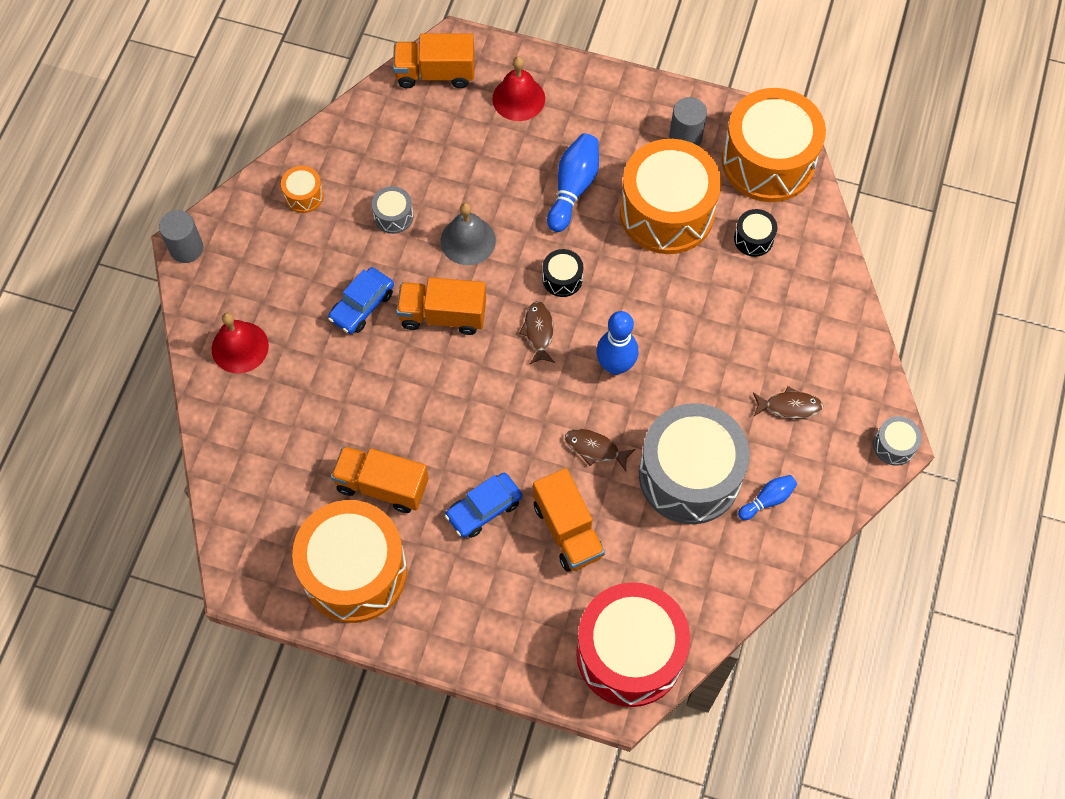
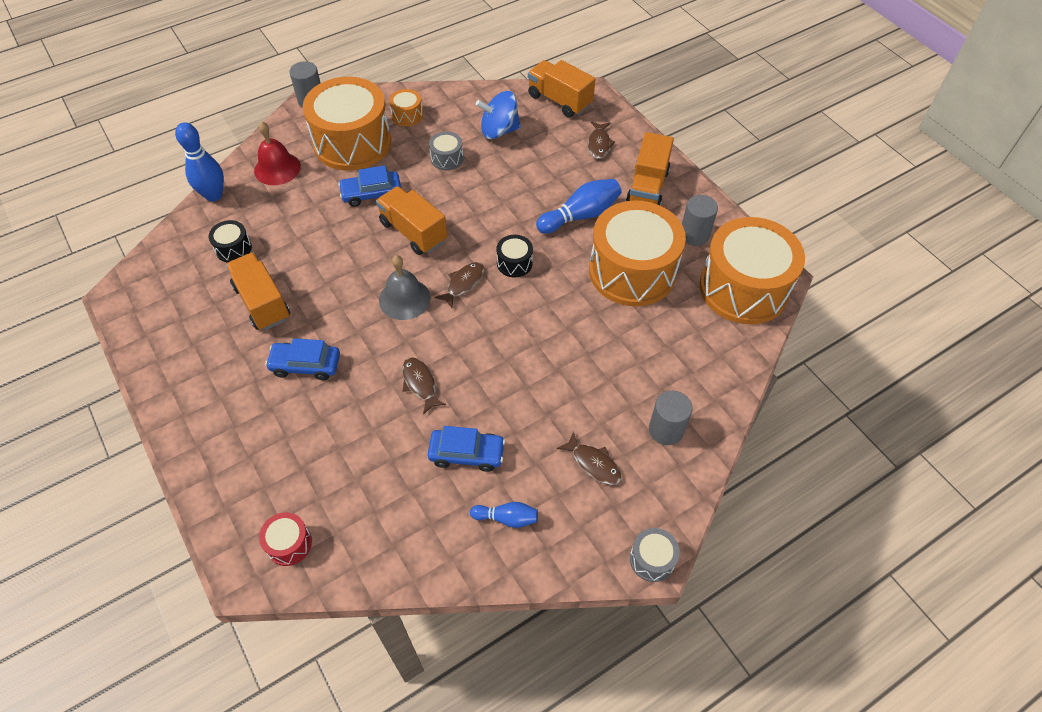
camera: 40 degrees right, 10 degrees down
(354, 571) = (186, 340): orange drum -> orange drum (352, 143)
(411, 149) = (499, 131): none -> blue spinning top
(468, 240) = (477, 201): grey bell -> grey bell (404, 299)
(518, 98) = (599, 144): red bell -> brown fish
(568, 530) = (343, 422): orange truck -> orange truck (647, 187)
(615, 365) = (492, 341): blue bowling pin -> blue bowling pin (213, 195)
(629, 653) = (289, 544): red drum -> red drum, size x0.42
(689, 475) = (467, 453): grey drum -> blue car
(753, 239) = (681, 330): black drum -> black drum (233, 249)
(817, 336) = (666, 430): none -> grey cylinder

